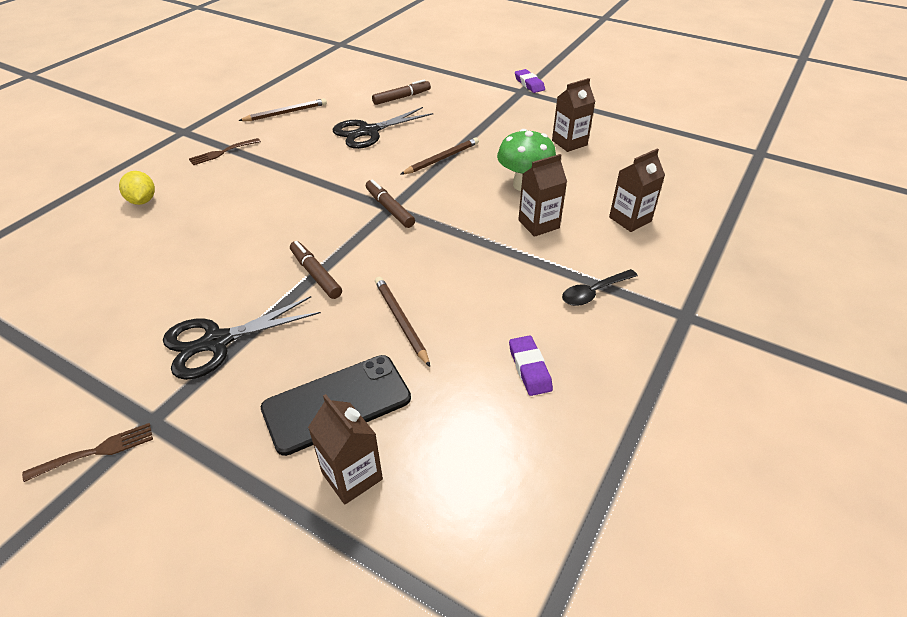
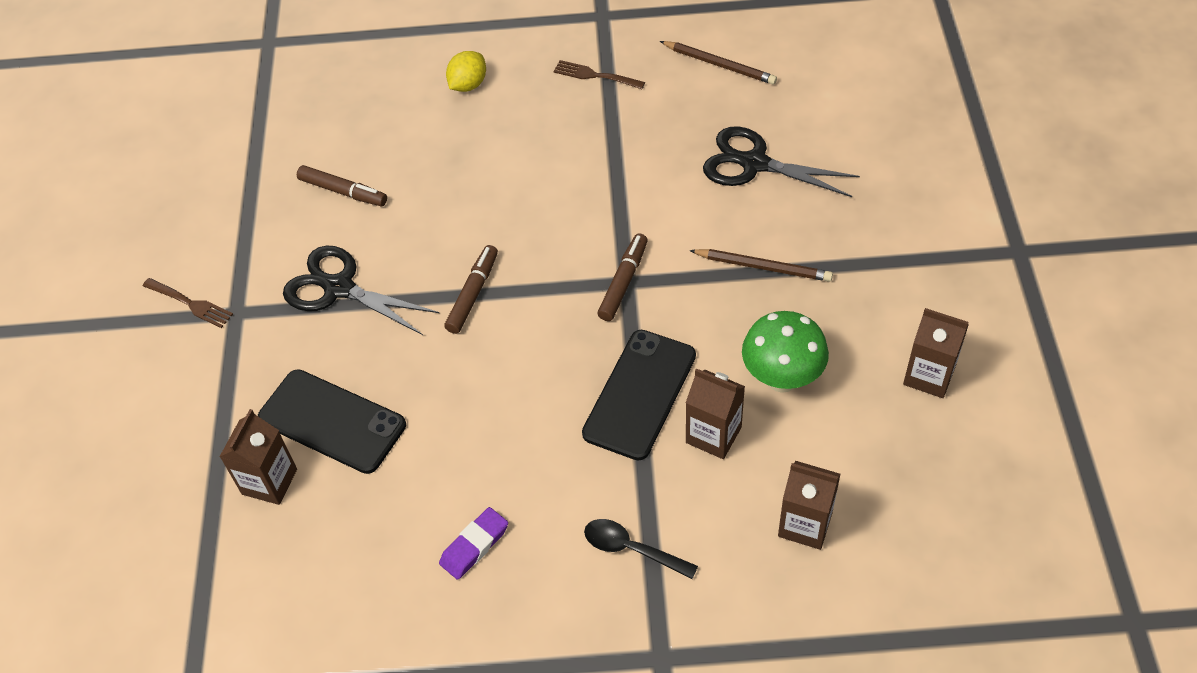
camera: 60 degrees right, 10 degrees up
(401, 321) = (461, 404): brown pencil -> none
(402, 97) = (864, 141): brown marker -> brown marker (343, 192)
(480, 238) = (639, 394): none -> black phone
(529, 84) = (1049, 248): purple eraser -> none

